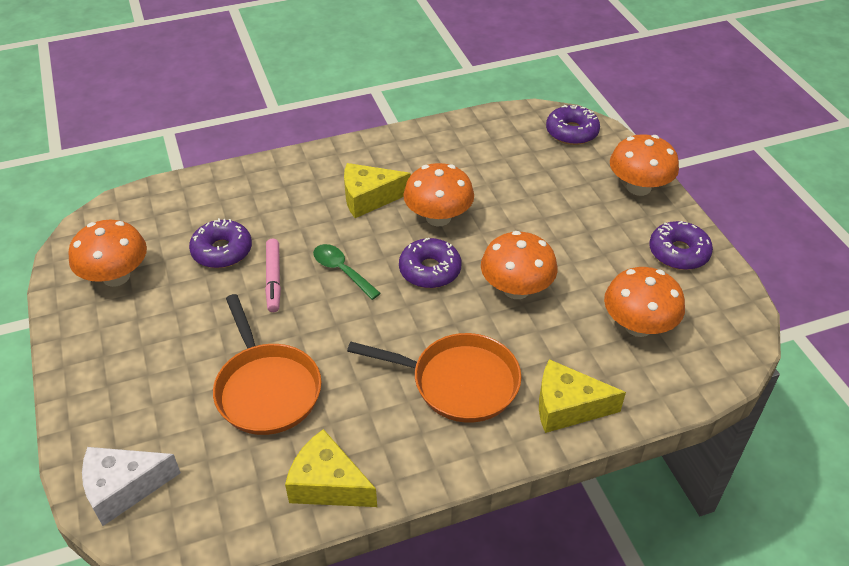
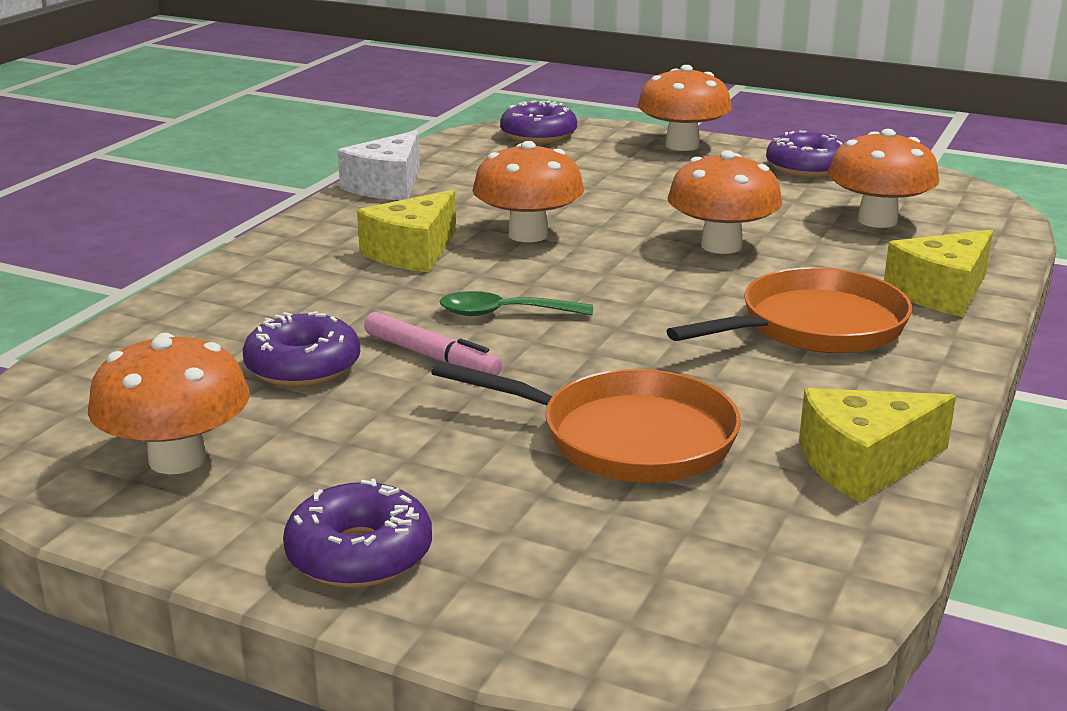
camera: 45 degrees left, 20 degrees down
(124, 488) = (641, 622): white cheese -> white cheese (387, 186)
(430, 270) = (605, 271): purple donut -> purple donut (359, 554)

